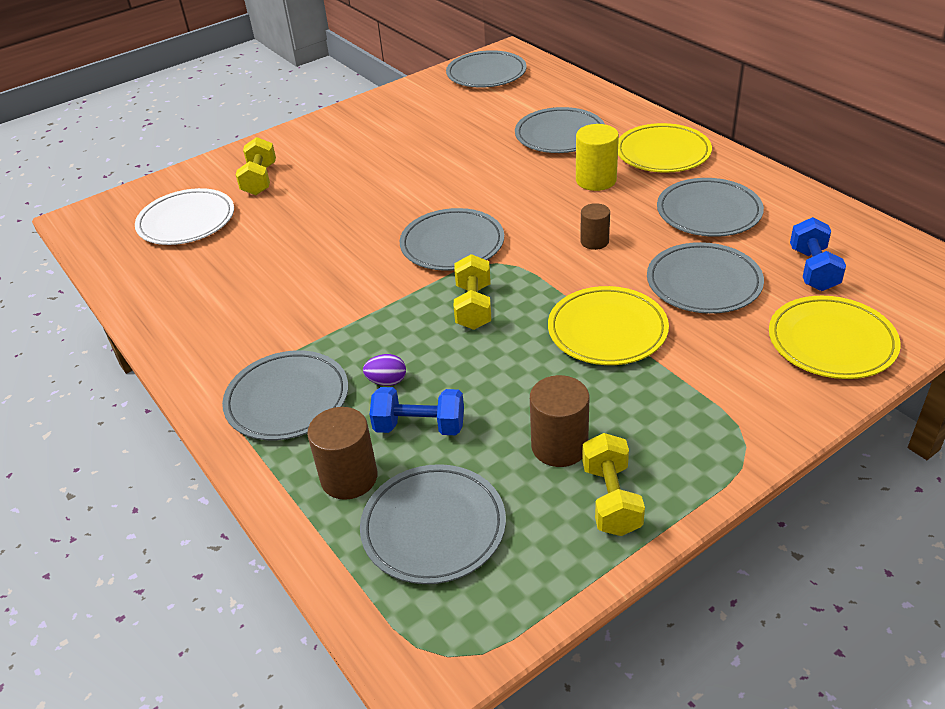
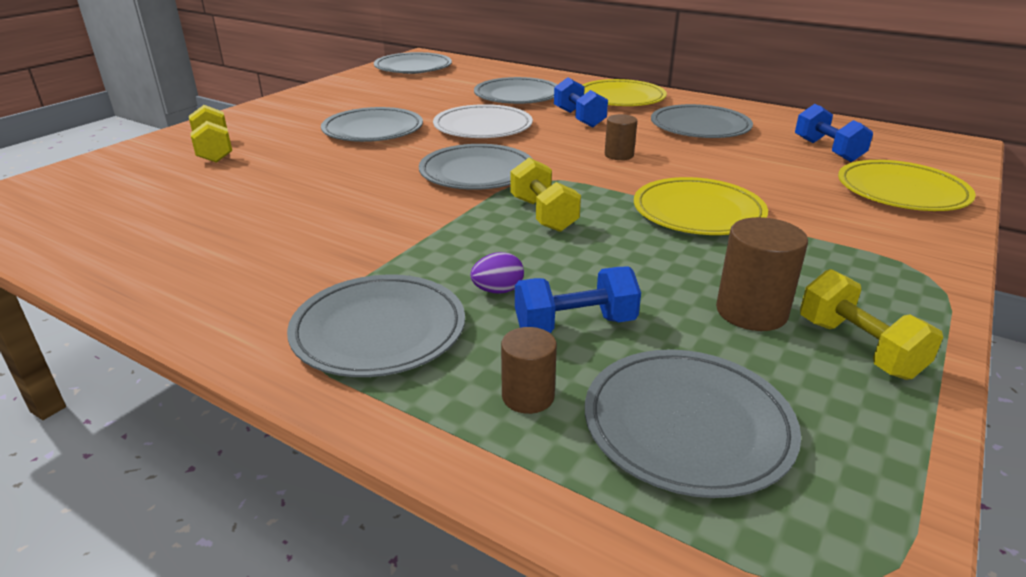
camera: 25 degrees left, 10 degrees down
(186, 221) = (134, 191): white plate -> white plate (483, 127)
(349, 477) = (528, 396): brown cylinder -> brown cylinder, size x0.64
(596, 180) = (579, 118): yellow cylinder -> blue dumbbell
(703, 283) = (748, 169): grey plate -> grey plate (373, 130)

